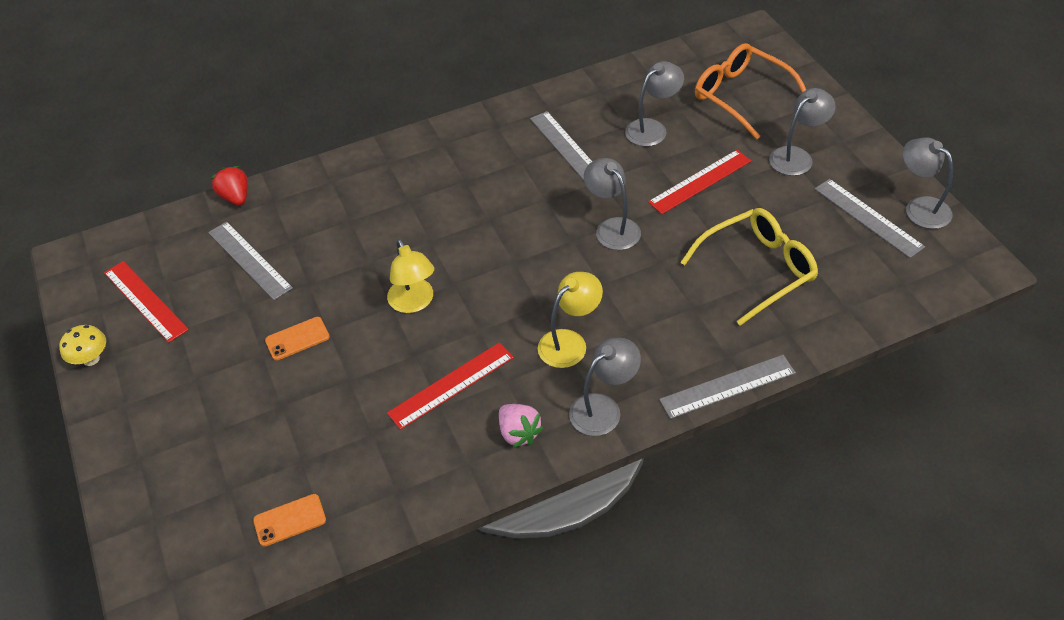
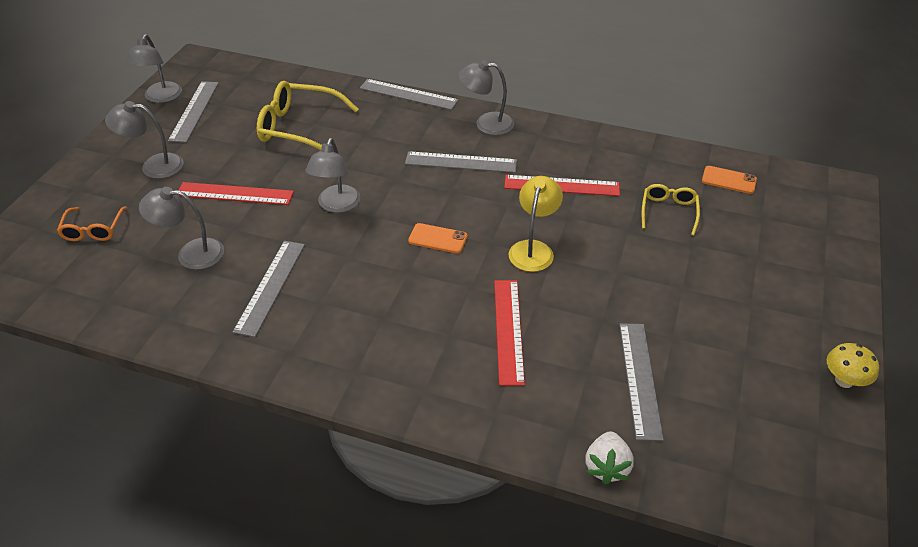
camera: 140 degrees left, 5 degrees down
(145, 301) = (767, 406): red ruler -> red ruler (508, 330)
(235, 197) = (606, 467): red strawberry -> white strawberry
(297, 339) = (645, 281): orange phone -> orange phone (438, 239)
(326, 428) = (668, 212): none -> yellow glasses
(519, 433) = (548, 141): pink strawberry -> none
(569, 342) = (461, 162): yellow lamp -> grey ruler
(741, 96) = (93, 230): orange glasses -> orange glasses, size x0.56

